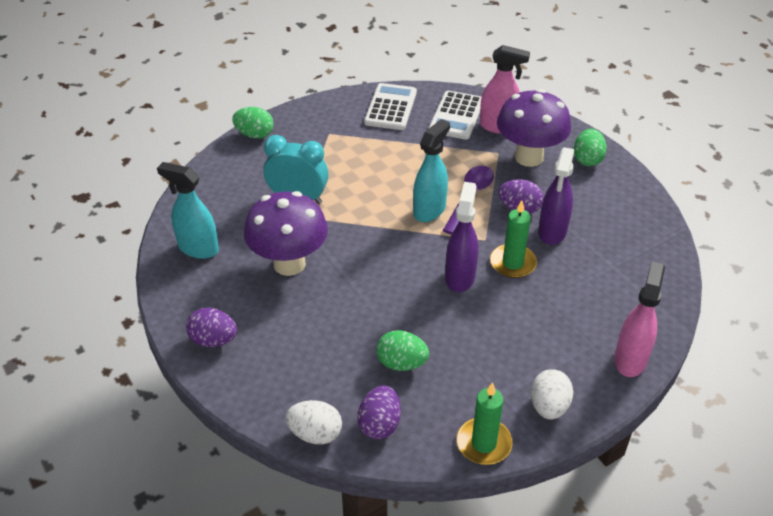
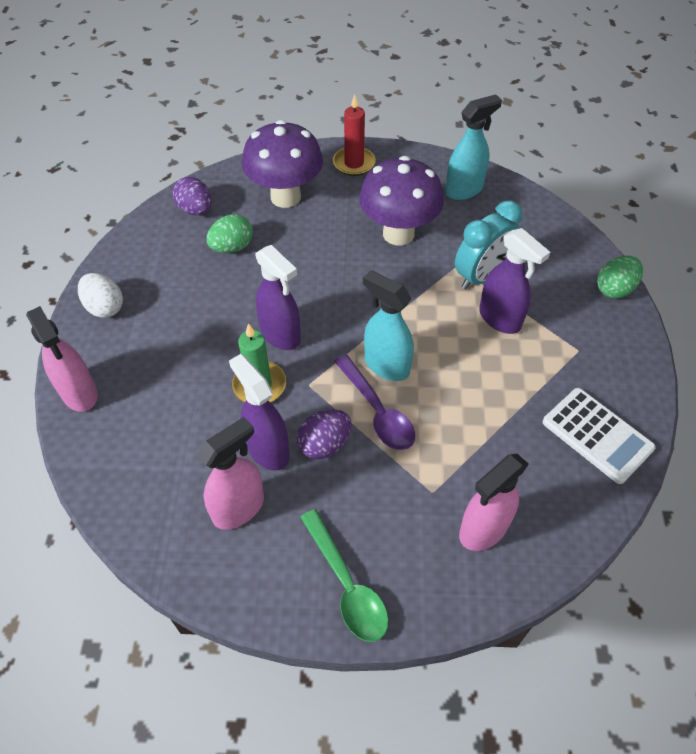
camera: 125 degrees right, 10 degrees up
(213, 340) = (354, 163): purple egg -> red candle
(315, 434) = (223, 177): white egg -> none
(334, 175) = (500, 319): none -> purple spray bottle
(429, 210) = (386, 365): turquoise spray bottle -> turquoise spray bottle turned 150 degrees clockwise
(456, 116) = (536, 495): white calculator -> none
(484, 443) = (122, 253): green candle -> none
(529, 157) = (400, 519): purple mushroom -> purple mushroom (285, 197)
(587, 159) = (346, 585): green egg -> green spoon
(601, 223) = (239, 508): none -> pink spray bottle

